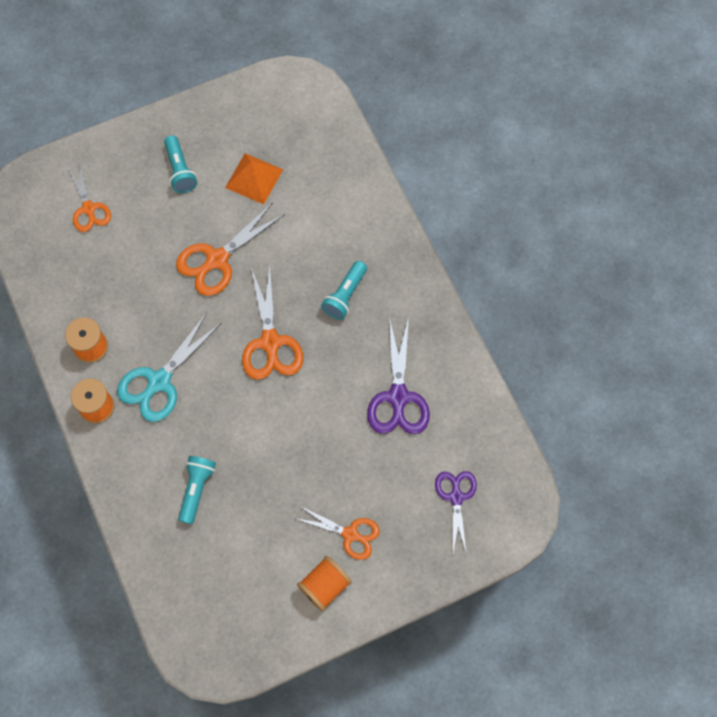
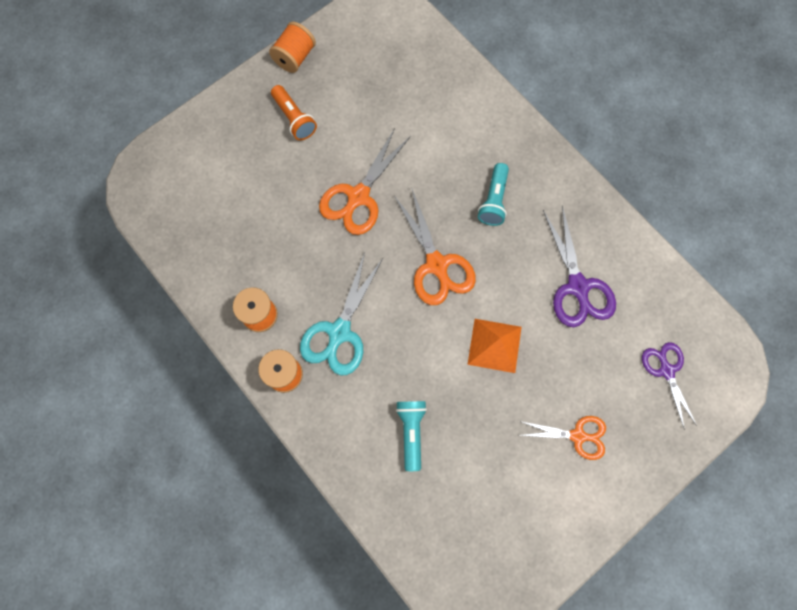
camera: 15 degrees left, 5 degrees up
(89, 208) = (215, 177): orange scissors -> none
(180, 170) = (294, 118): turquoise flashlight -> orange flashlight
(254, 178) = (369, 109): orange pyramid -> orange pyramid (494, 345)
(325, 586) = (570, 495): orange spool -> orange spool (295, 57)

